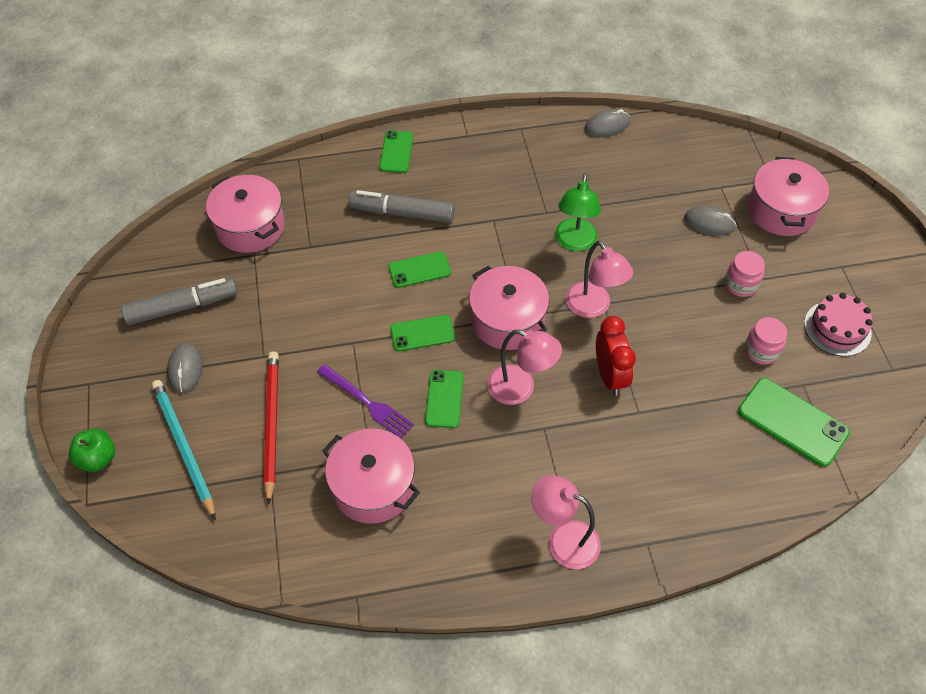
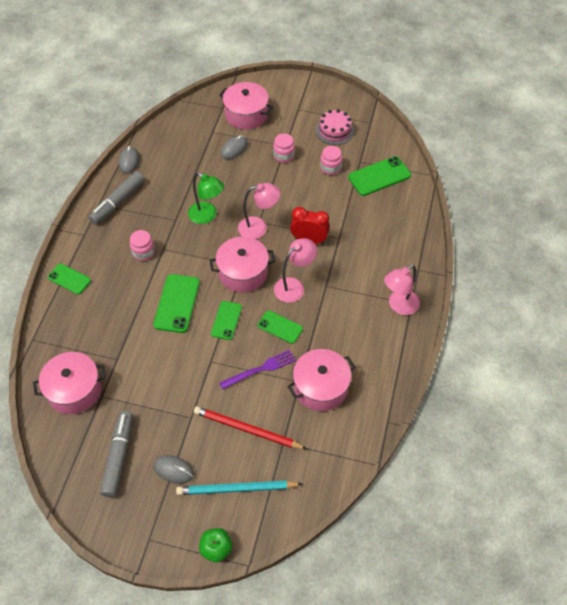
camera: 65 degrees left, 0 degrees up
(402, 213) = (124, 295): grey marker -> grey marker (118, 202)
(419, 270) = (177, 303): green phone -> green phone, size x1.56
(476, 203) = (143, 252): none -> pink jar

